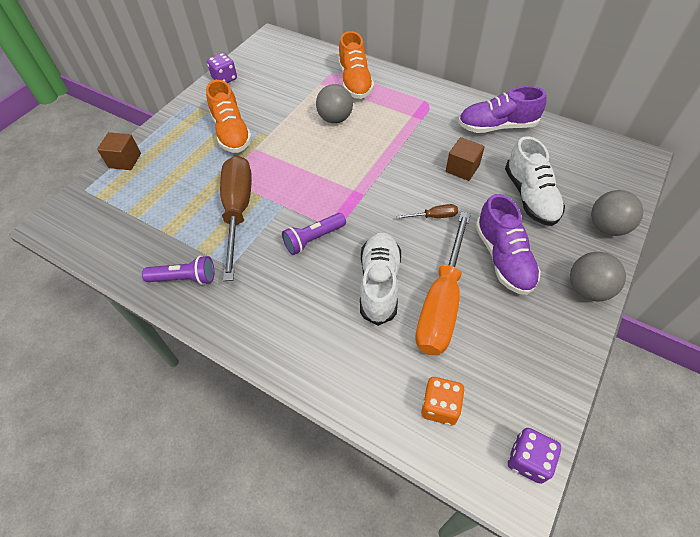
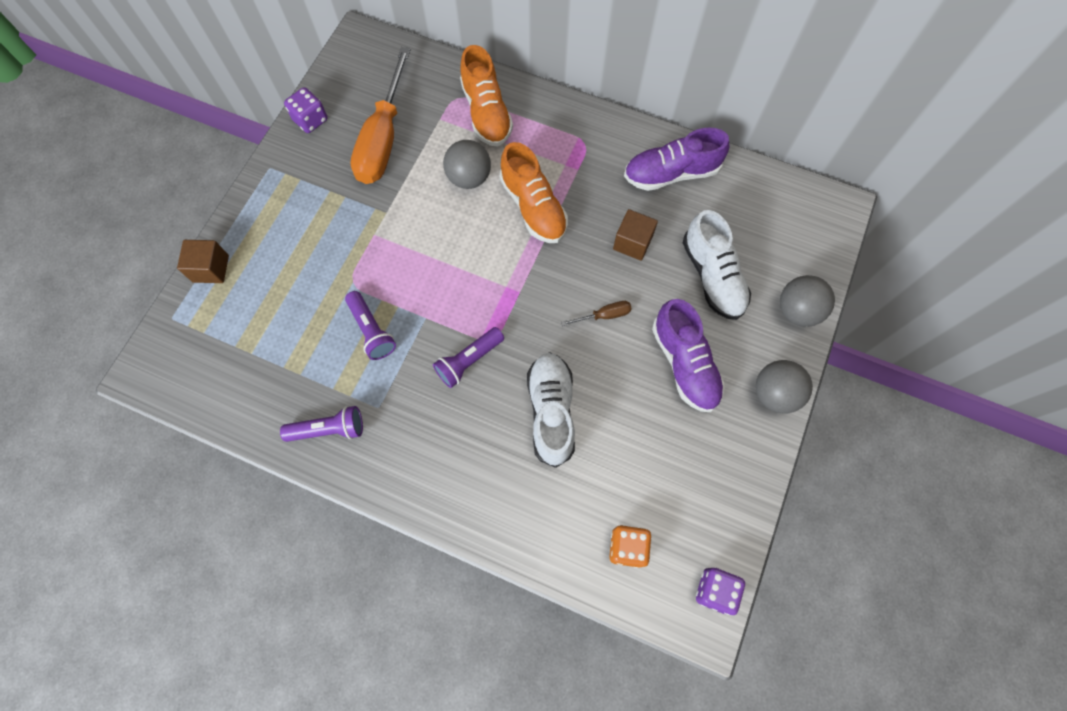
camera: 10 degrees left, 15 degrees up
(231, 133) = (339, 212): orange shoe -> orange shoe (533, 207)
(238, 211) = (372, 331): brown screwdriver -> purple flashlight
(442, 303) = (621, 428): orange screwdriver -> orange screwdriver (383, 139)

